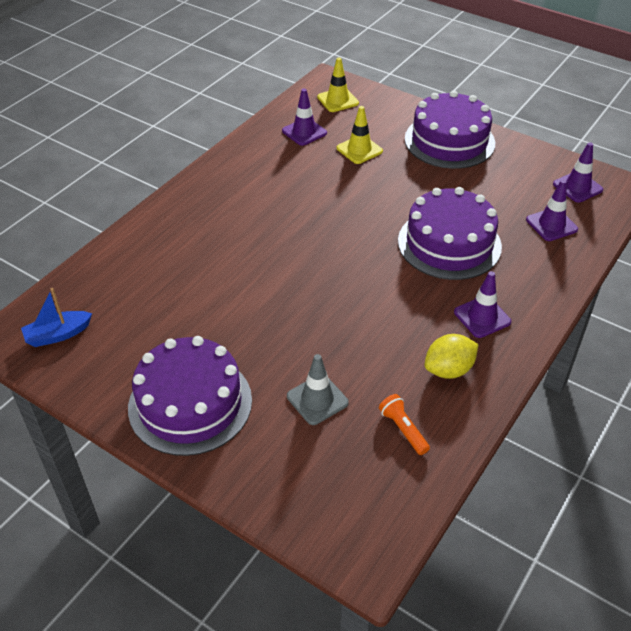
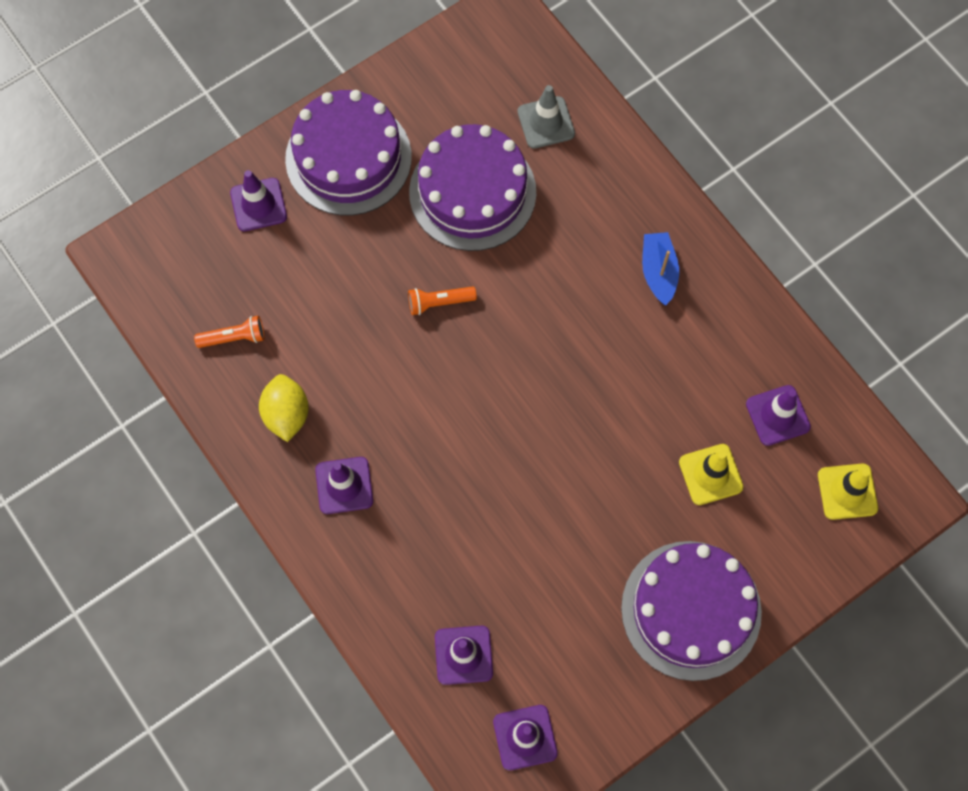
camera: 110 degrees right, 25 degrees up
(58, 335) = (490, 58): blue boat -> blue boat (658, 272)
(264, 457) = (258, 205): none -> purple traffic cone
(303, 305) = (439, 302): none -> orange flashlight
(317, 399) = (304, 272): grey traffic cone -> grey traffic cone (546, 122)
(449, 243) = (477, 506): purple cake -> purple cake (472, 192)

